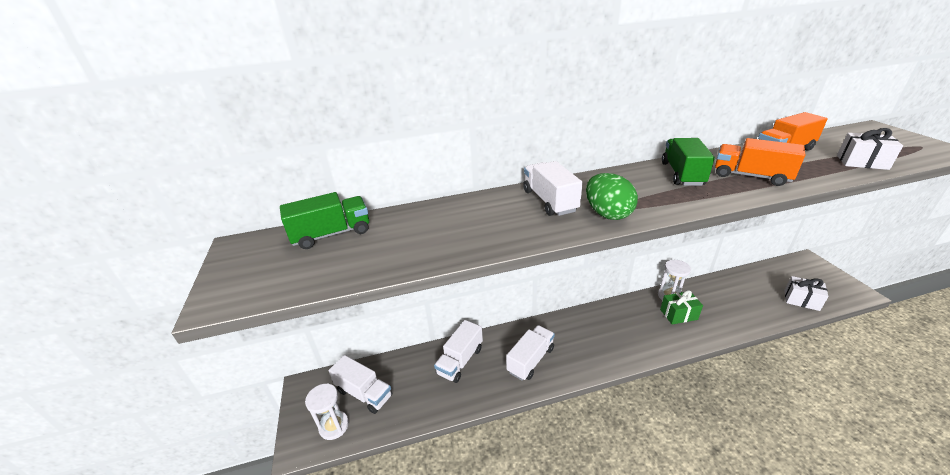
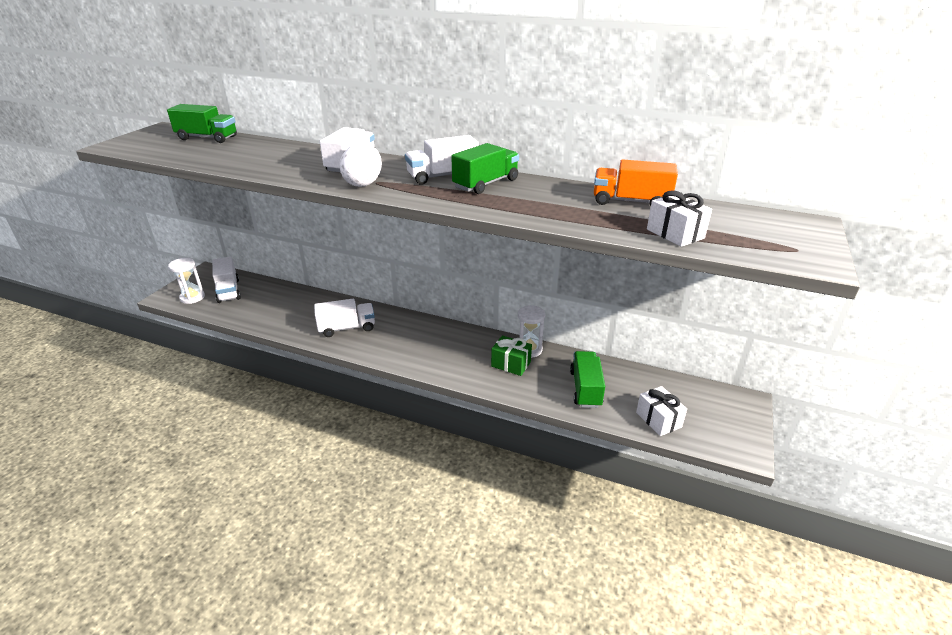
camera: 35 degrees right, 0 degrees up
(460, 361) = (304, 304): white truck -> white truck (442, 176)
(607, 214) = (363, 183): green egg -> white egg
(741, 304) = (585, 389): none -> green truck
(750, 176) = (535, 204): orange truck -> none

